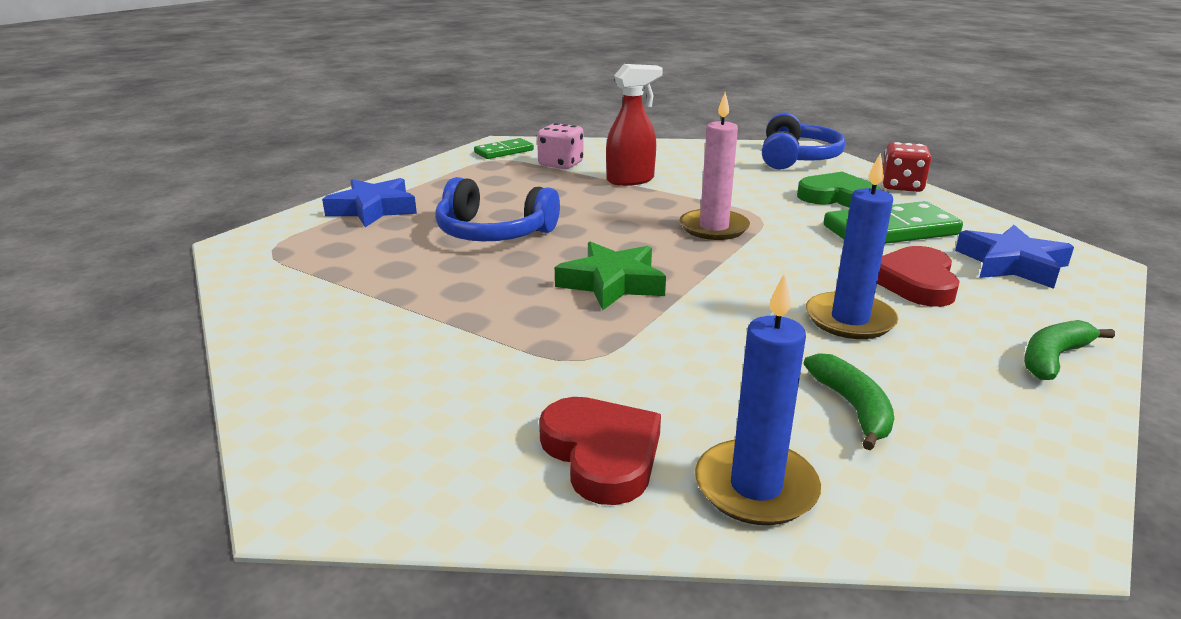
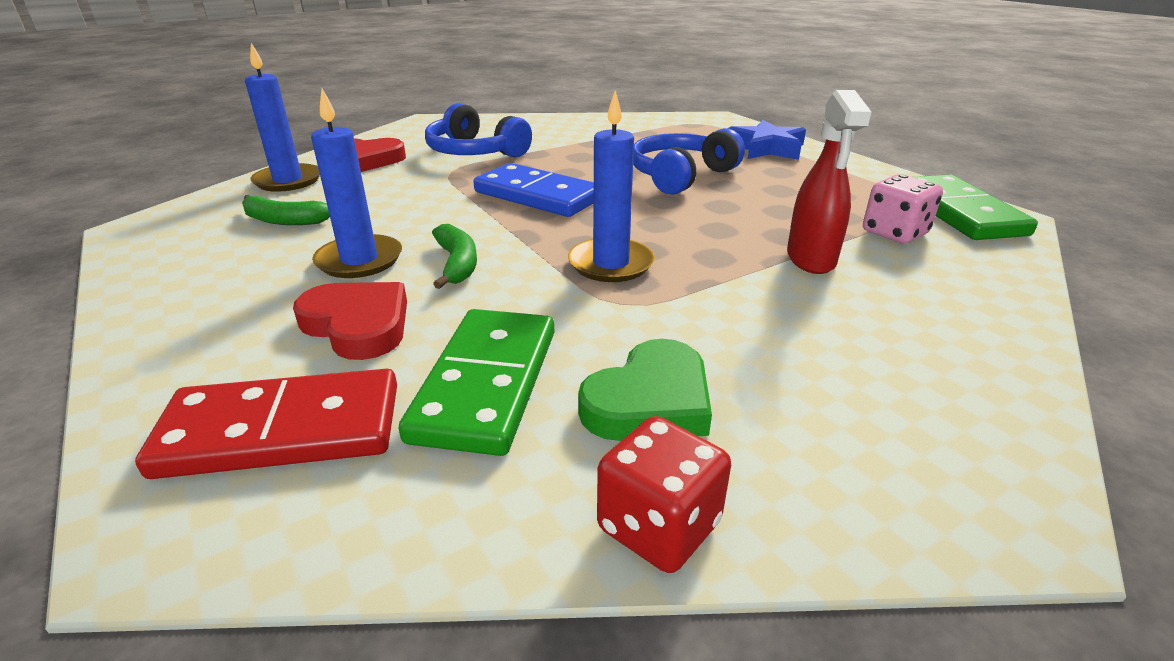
camera: 115 degrees right, 5 degrees up
(504, 151) = (959, 212): green domino -> green domino, size x1.71
(612, 283) = (538, 195): green star -> blue domino
(714, 228) = (611, 264): pink candle -> blue candle
(797, 158) = (913, 462): blue headphones -> blue headphones (474, 152)
(1011, 264) = (282, 430): blue star -> red domino
(1053, 358) = (165, 323): green banana -> green banana (457, 264)

